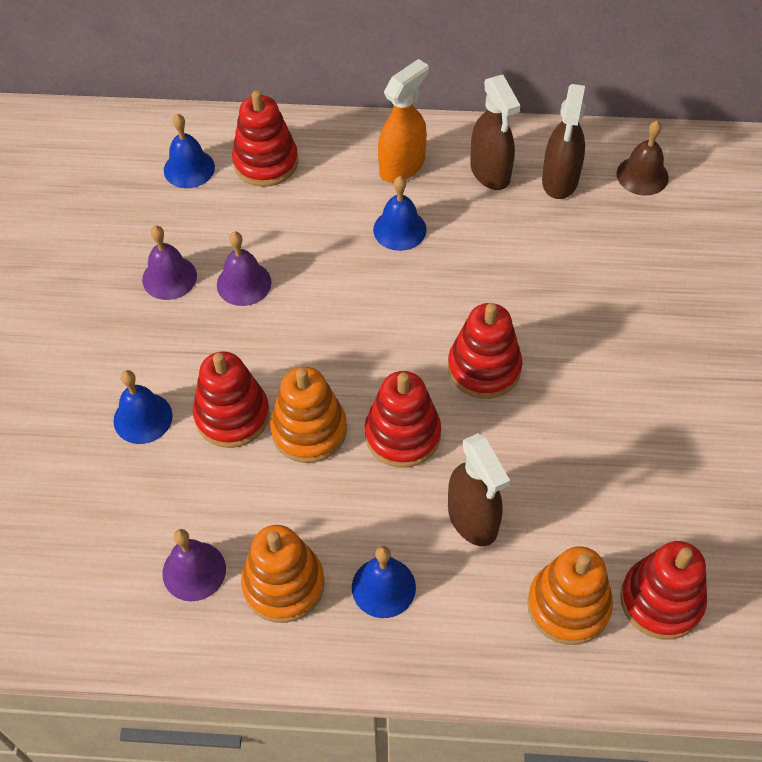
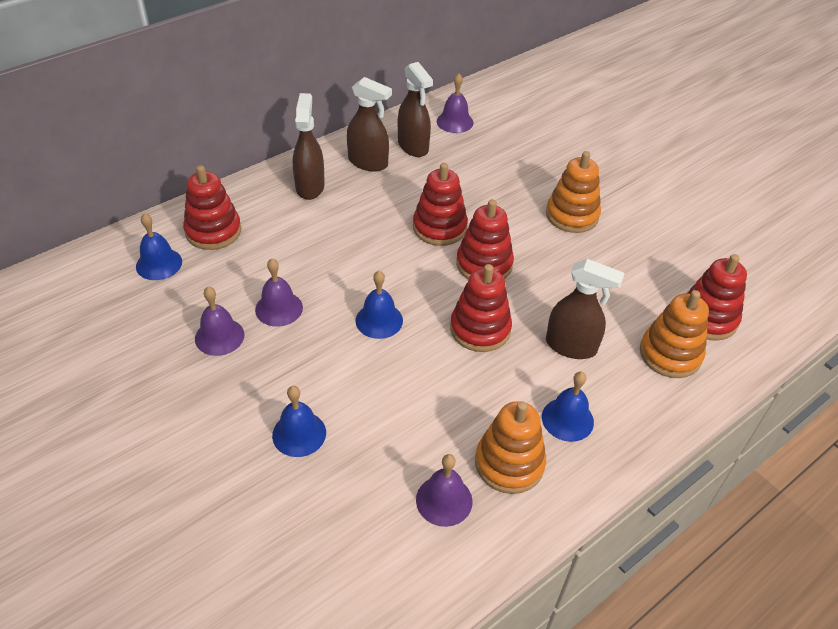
camera: 45 degrees left, 10 degrees down
(232, 415) = (361, 390): red stacking toy -> red stacking toy (439, 227)
(309, 430) = (421, 364): orange stacking toy -> orange stacking toy (572, 215)
(399, 229) = (348, 221): blue bell -> blue bell (379, 320)
(402, 166) = (310, 186): orange spray bottle -> brown spray bottle
(642, 175) = (455, 122): brown bell -> purple bell

